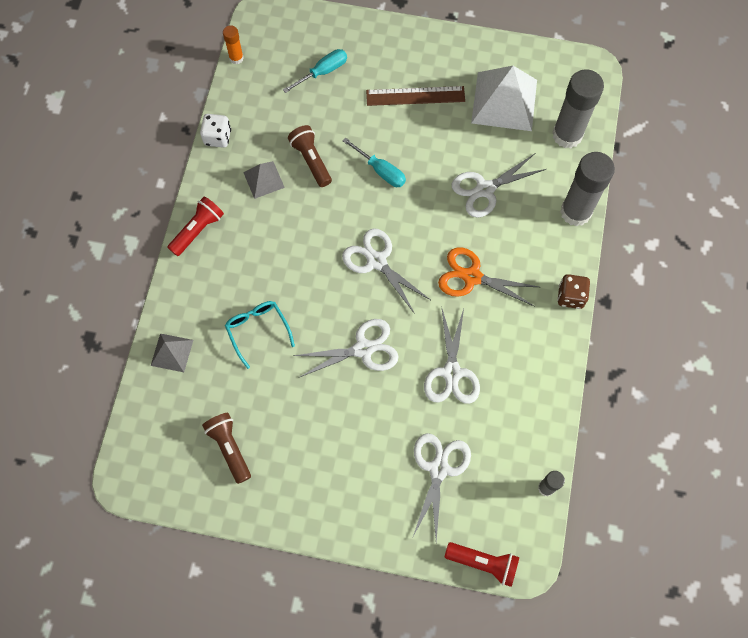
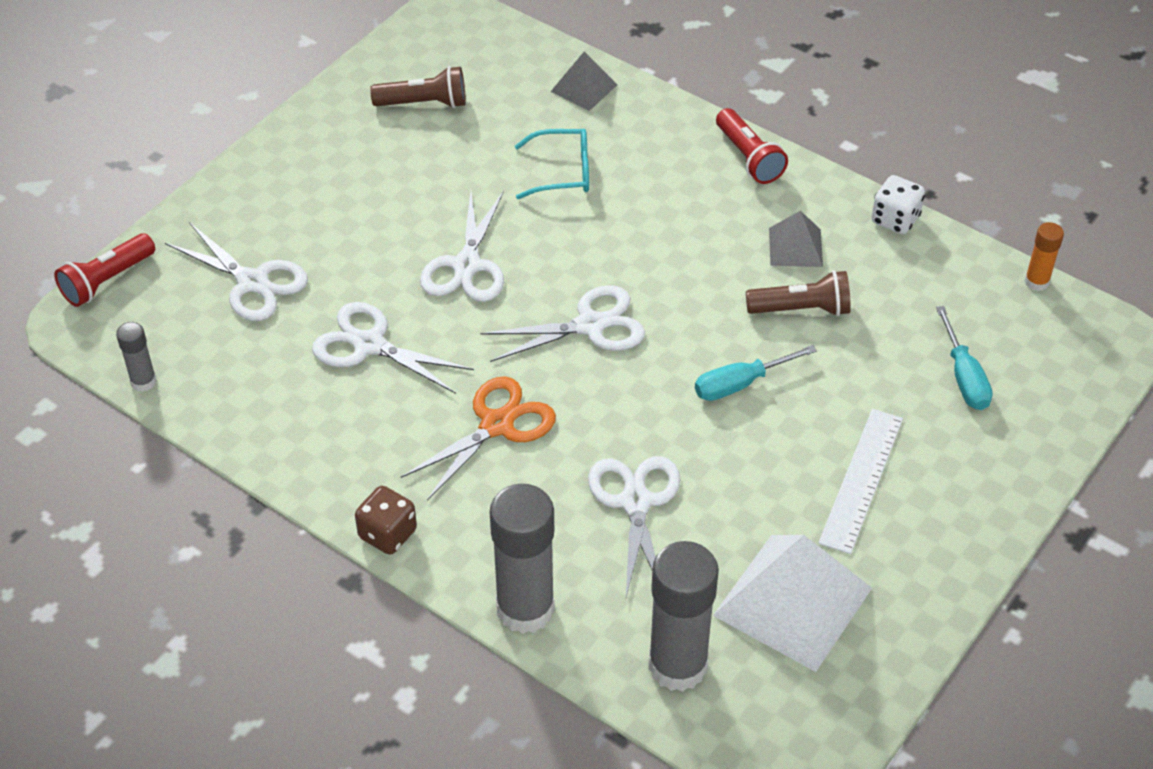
camera: 115 degrees right, 20 degrees down
(415, 96) = (861, 480): brown ruler -> white ruler

